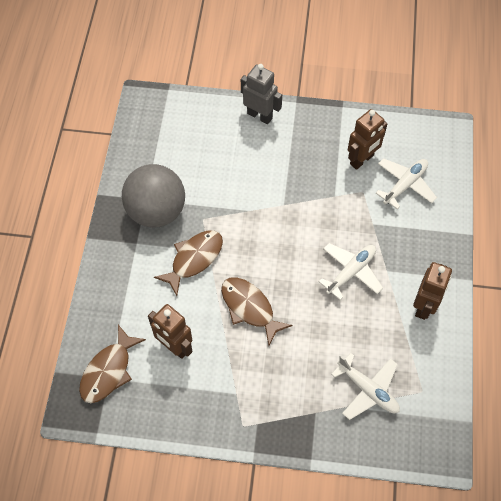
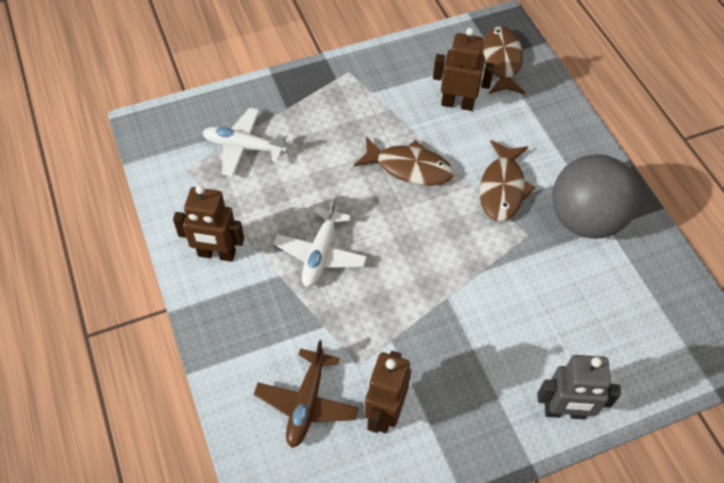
camera: 150 degrees right, 5 degrees down
(405, 185) = (306, 403): white plane -> brown plane
(424, 306) = (216, 254): brown robot -> brown robot turned 75 degrees counterclockwise

